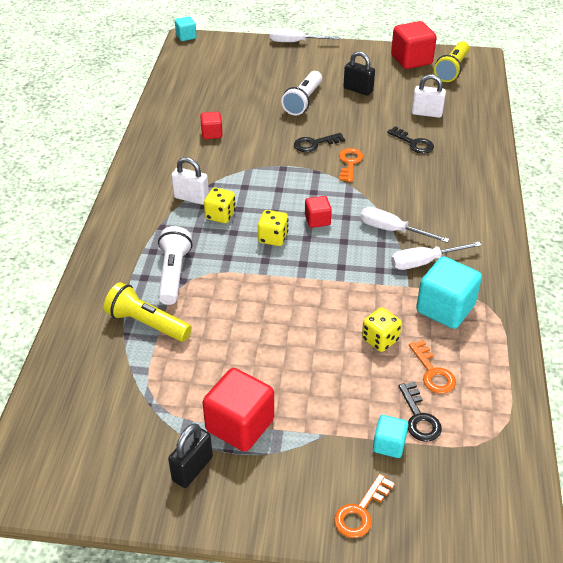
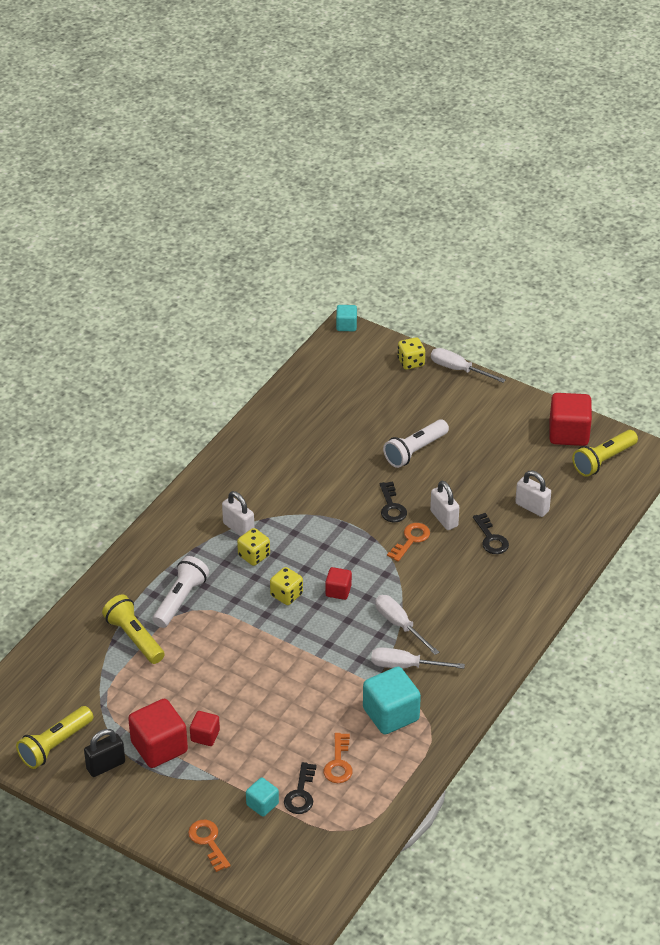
camera: 25 degrees right, 0 degrees up
(120, 467) = (55, 745): none -> yellow flashlight
(212, 133) = (299, 461): red cube -> red cube (205, 736)
(314, 144) = (391, 506): black key -> black key turned 105 degrees counterclockwise
(358, 90) = (482, 455): black padlock -> none
(360, 511) = (208, 842): orange key -> orange key turned 90 degrees clockwise
(364, 140) = (444, 518): none -> white padlock
(380, 340) = (315, 721): yellow dice -> yellow dice (411, 362)

